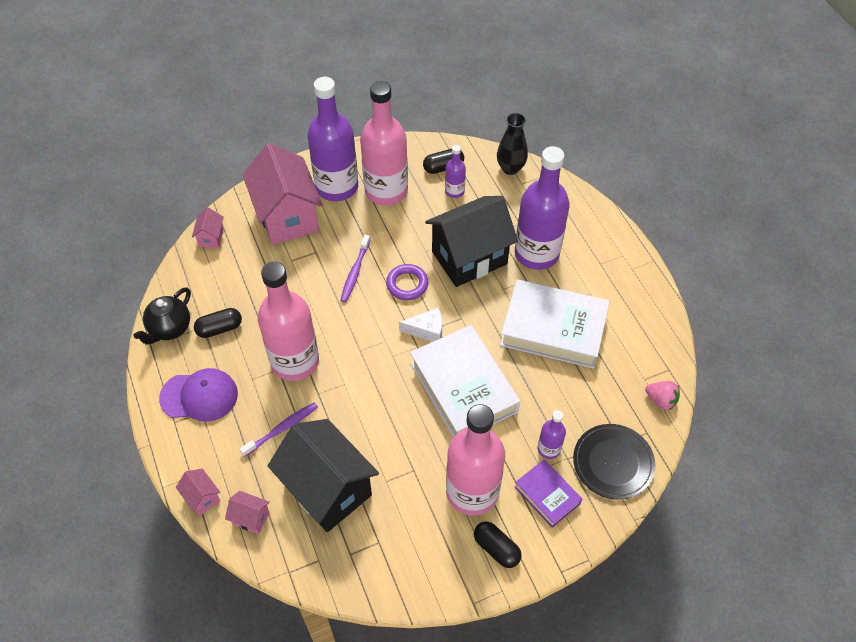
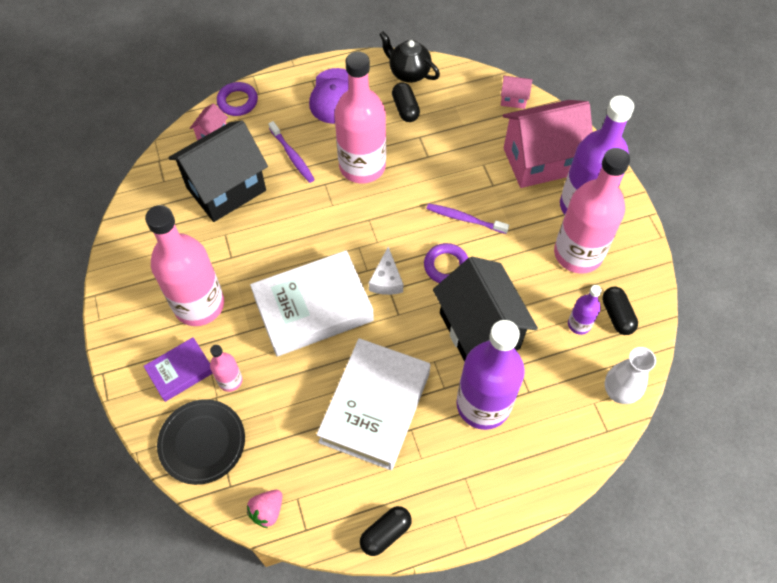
camera: 95 degrees right, 5 degrees up
(202, 498) = (237, 101): pink house -> purple ring
(496, 548) = (139, 319): black capsule -> black capsule (385, 533)
(510, 168) = (618, 392): black vase -> white vase
(549, 449) = (230, 380): purple bottle -> pink bottle

